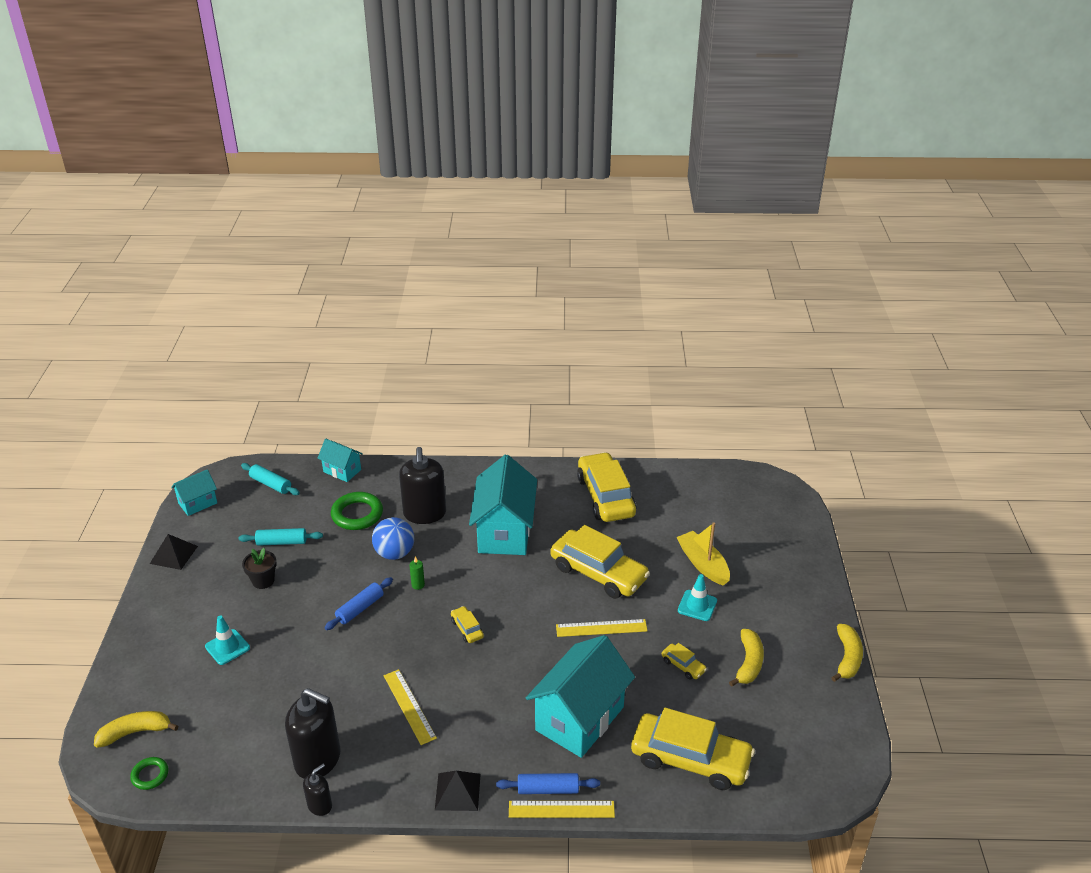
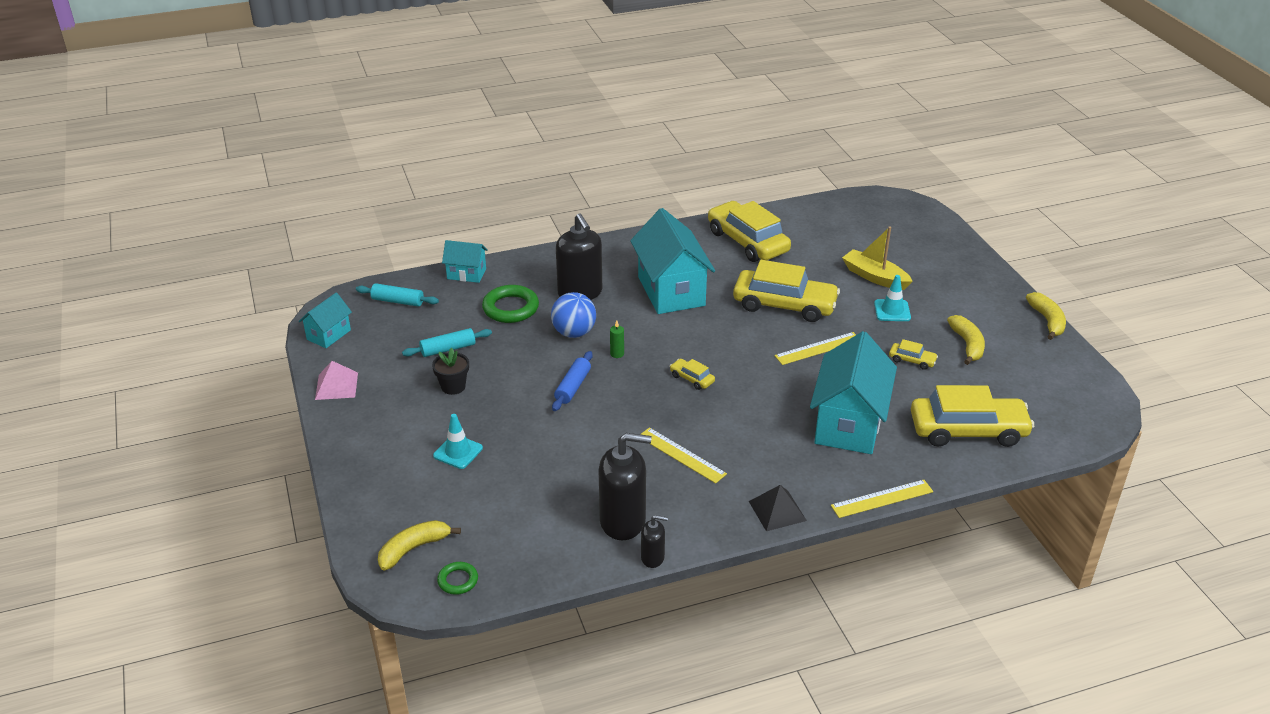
camera: 20 degrees left, 0 degrees up
(173, 554) = (336, 386): black pyramid -> pink pyramid
(320, 805) = (652, 558): black soap dispenser -> black soap dispenser turned 75 degrees clockwise
(548, 789) = (859, 486): blue rolling pin -> none

